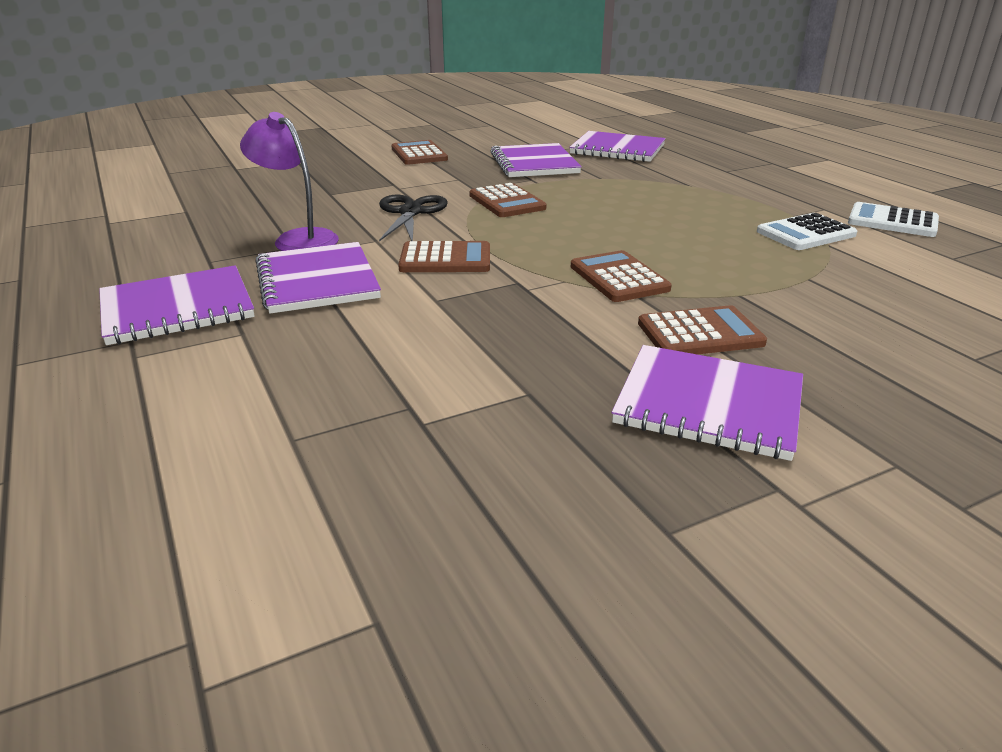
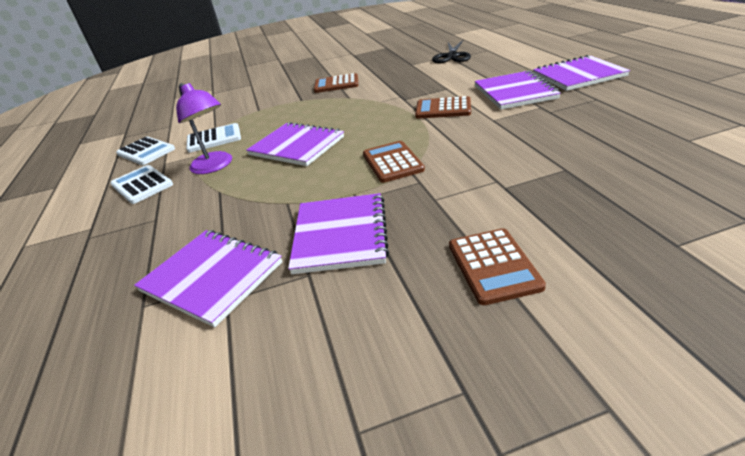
camera: 165 degrees left, 5 degrees up
(297, 239) = (551, 117): purple lamp -> purple lamp (215, 166)
(411, 212) = (475, 146): black scissors -> black scissors (452, 56)
(619, 278) = (350, 104): brown calculator -> none
(708, 405) = (355, 66): purple notebook -> purple notebook (297, 146)
(804, 191) = (142, 185): none -> white calculator

